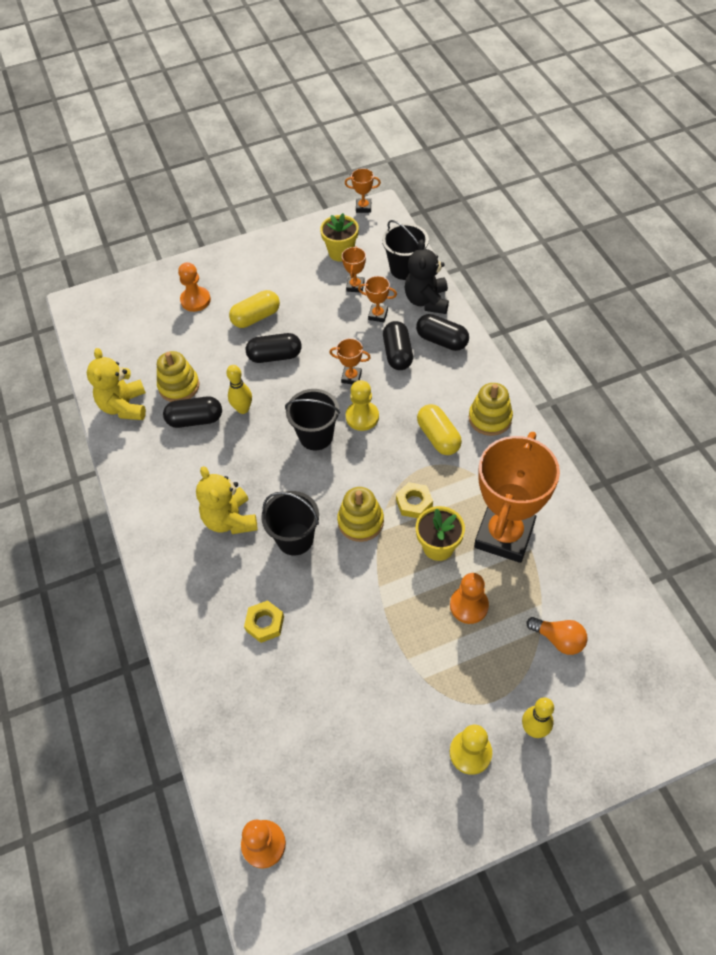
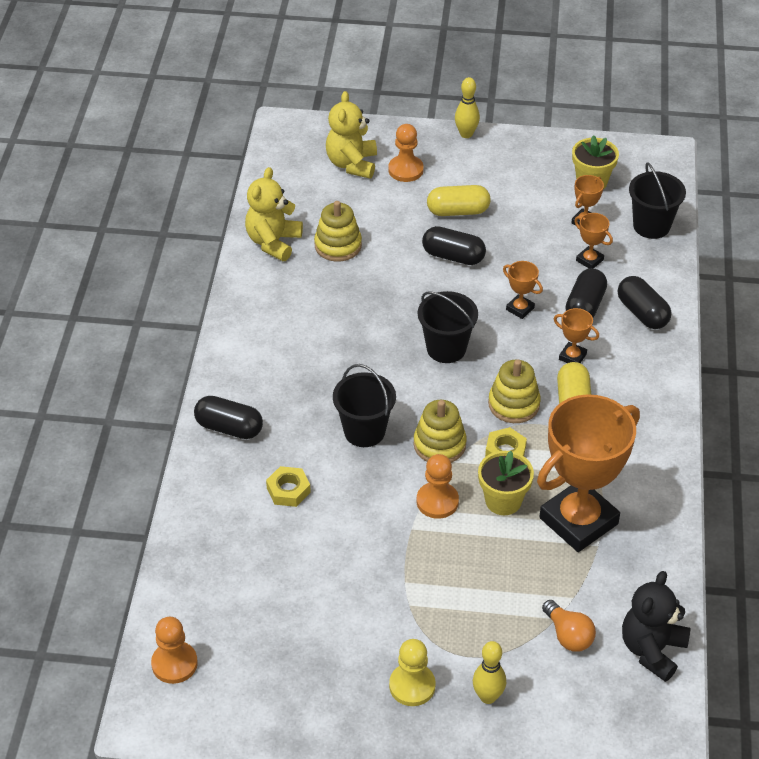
camera: 25 degrees right, 10 degrees down
(195, 420) = (334, 283): black capsule -> black capsule (229, 428)
(230, 520) = (312, 387): yellow teddy bear -> yellow teddy bear (352, 164)
(243, 409) = (388, 293): yellow bowling pin -> yellow bowling pin (466, 134)
(362, 417) = (506, 350): yellow pawn -> none
(363, 207) = (648, 145): orange trophy -> orange trophy (572, 357)
(427, 301) = (653, 267): black teddy bear -> black teddy bear (652, 650)
(469, 605) = (497, 565): orange pawn -> orange pawn (437, 501)
(490, 418) = (641, 408): yellow stacking toy -> yellow stacking toy (514, 404)

